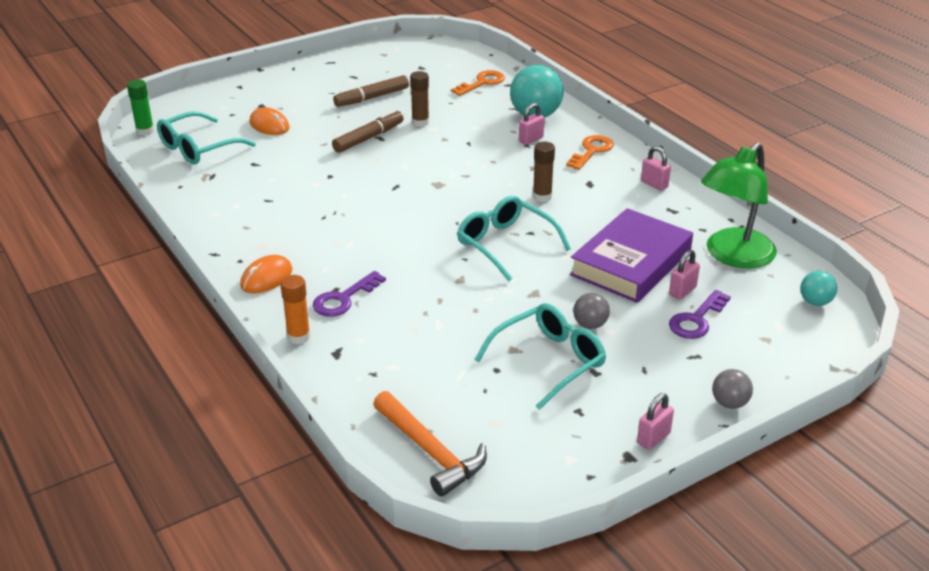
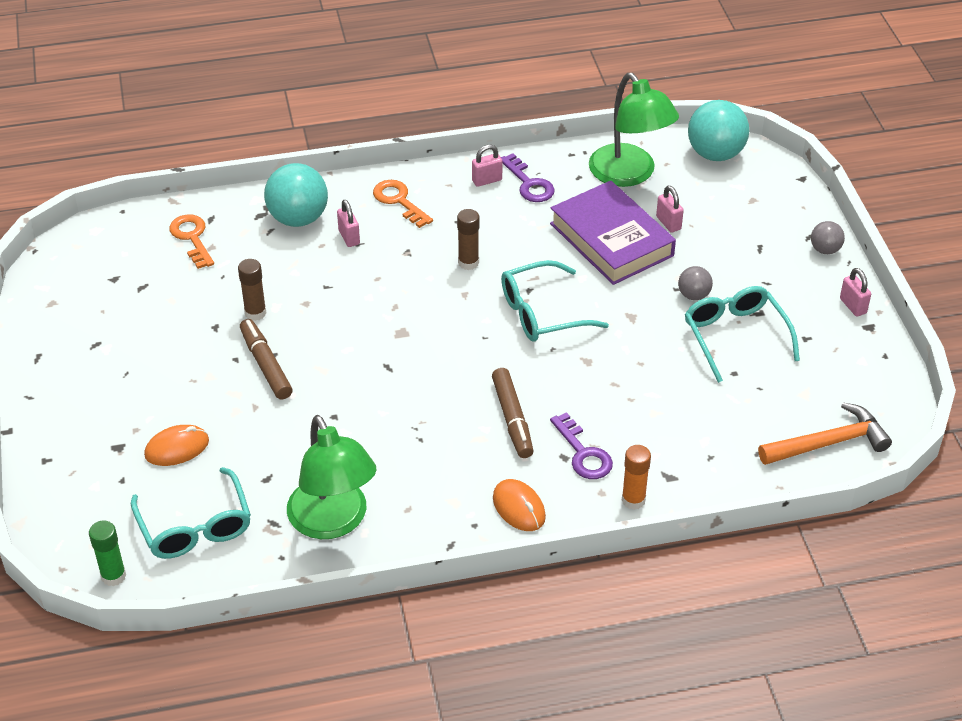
camera: 70 degrees left, 10 degrees up
(221, 199) = (333, 522): none -> green lamp
(371, 98) = (166, 340): brown marker -> brown marker (512, 419)
(697, 319) = (712, 229): purple key -> purple key (528, 183)
(815, 302) = (715, 154): turquoise ball -> turquoise ball, size x1.93

